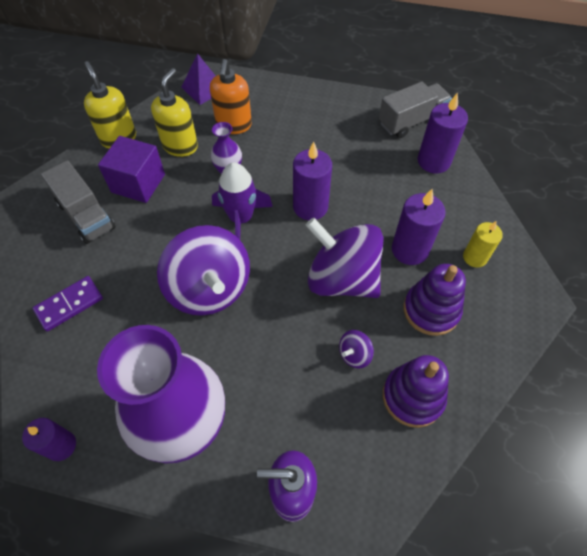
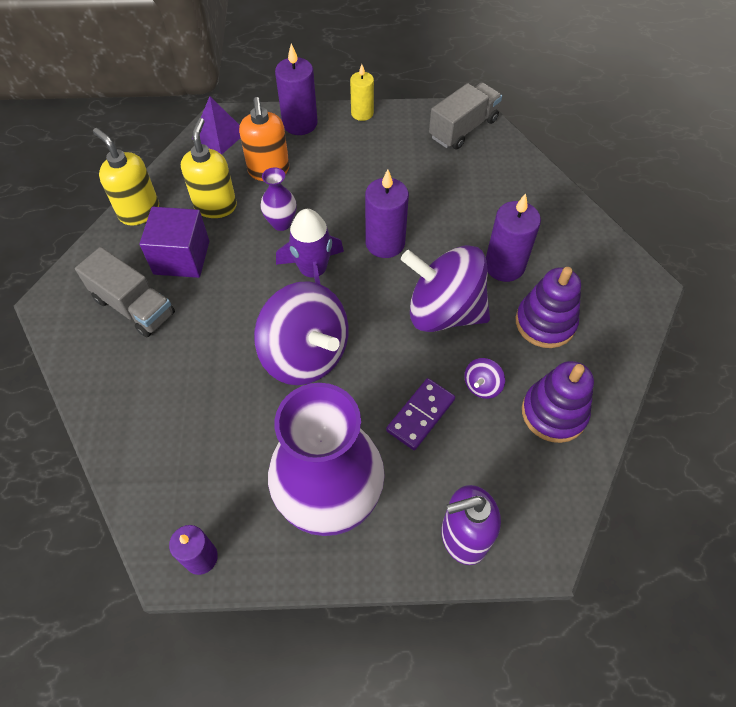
camera: 15 degrees left, 0 degrees up
(69, 304) = (152, 408): purple domino -> purple domino (420, 415)
(433, 161) = (500, 167): purple candle -> purple candle (300, 123)
(475, 257) = (572, 259): yellow candle -> yellow candle (362, 113)

